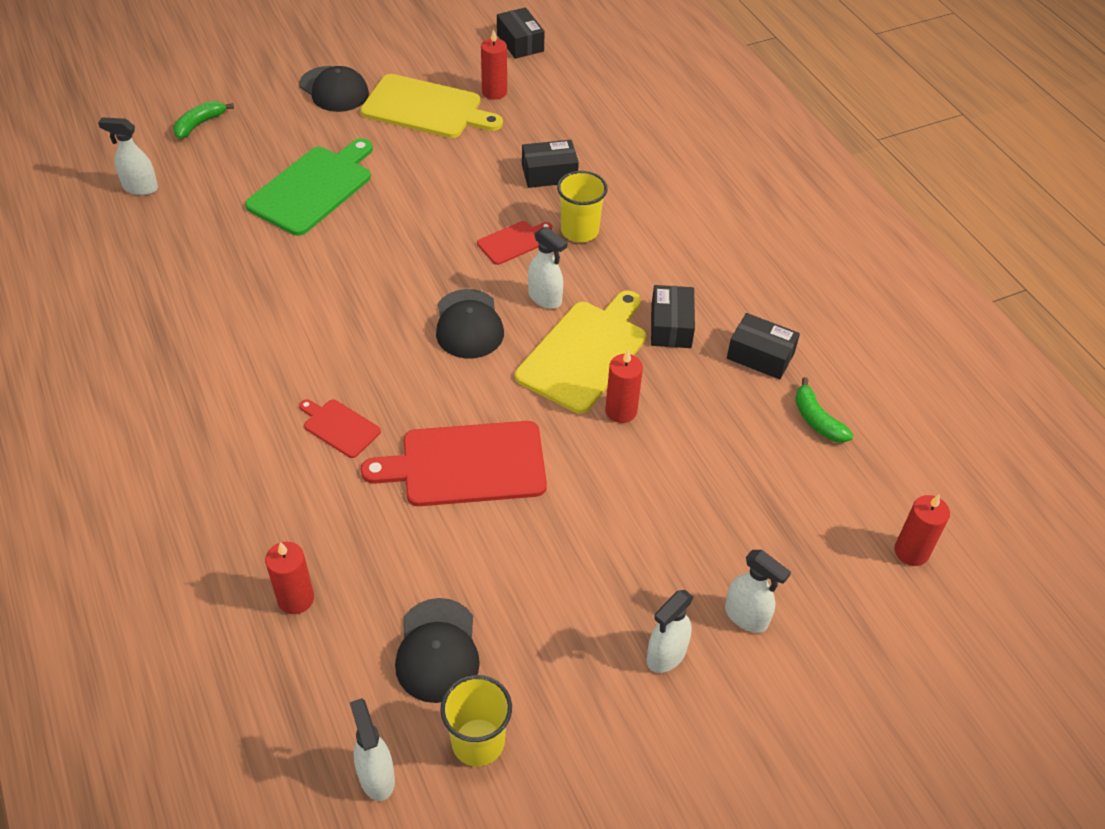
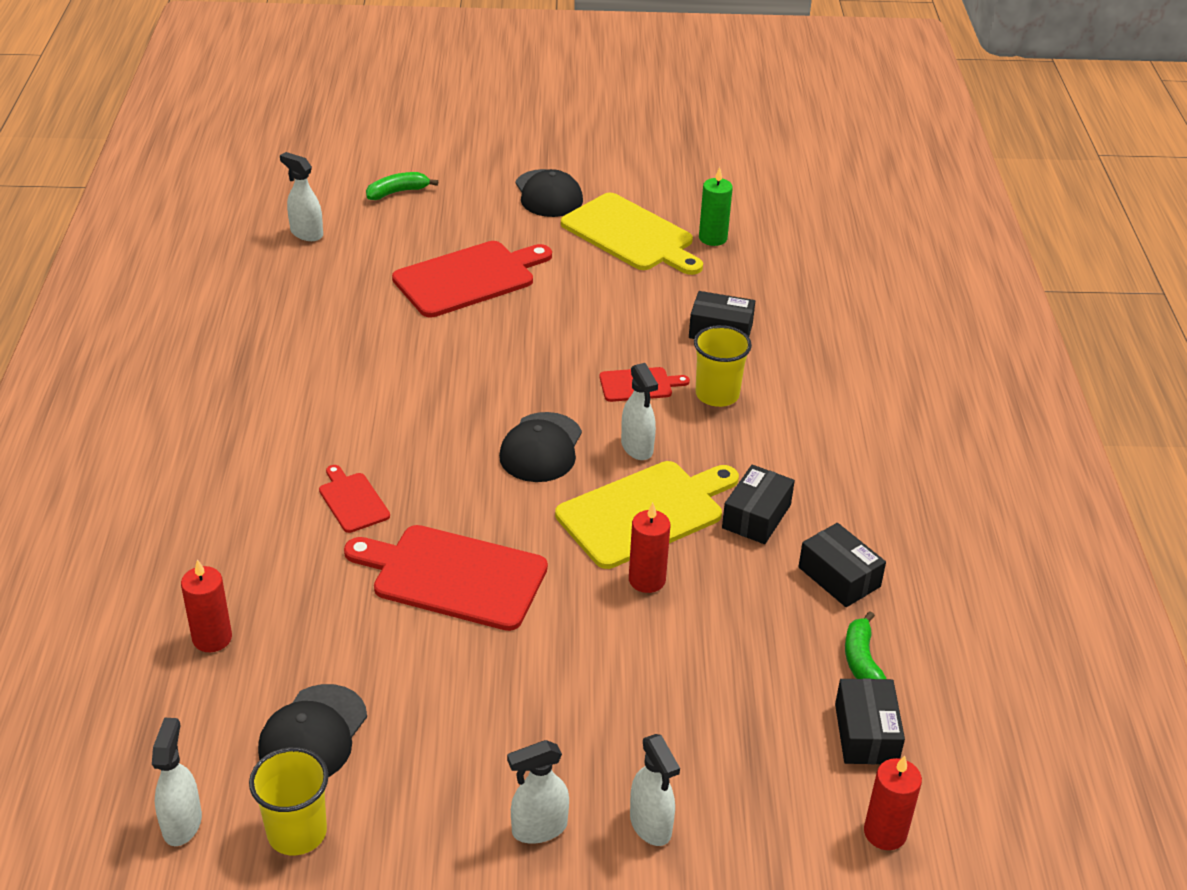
camera: 25 degrees right, 10 degrees down
(313, 188) = (468, 278): green cutting board -> red cutting board
(494, 92) = (713, 238): red candle -> green candle
(520, 43) = (772, 198): black box -> black box (866, 733)

